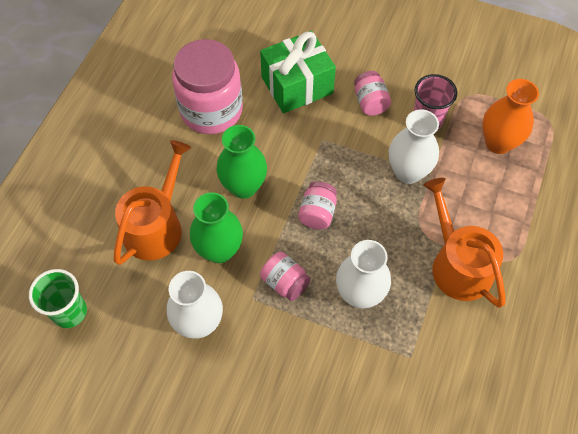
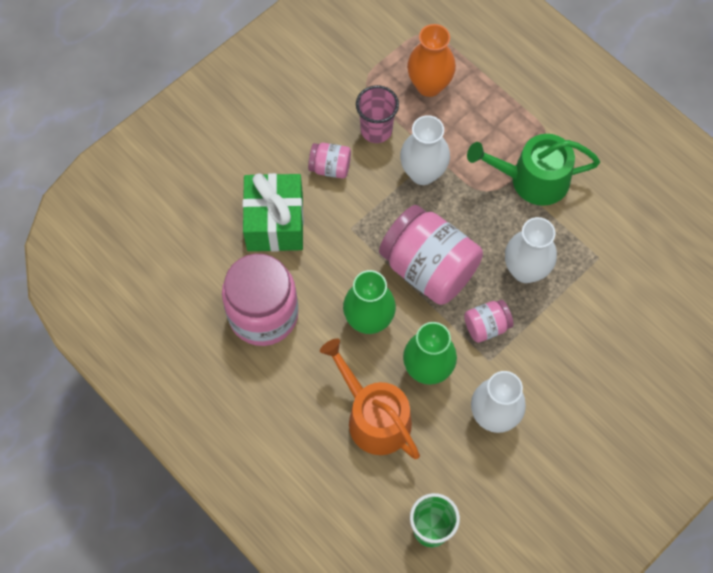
camera: 65 degrees left, 5 degrees up
(317, 213) = (429, 268): pink jar -> pink jar, size x2.10
(457, 264) = (532, 179): orange watering can -> green watering can

